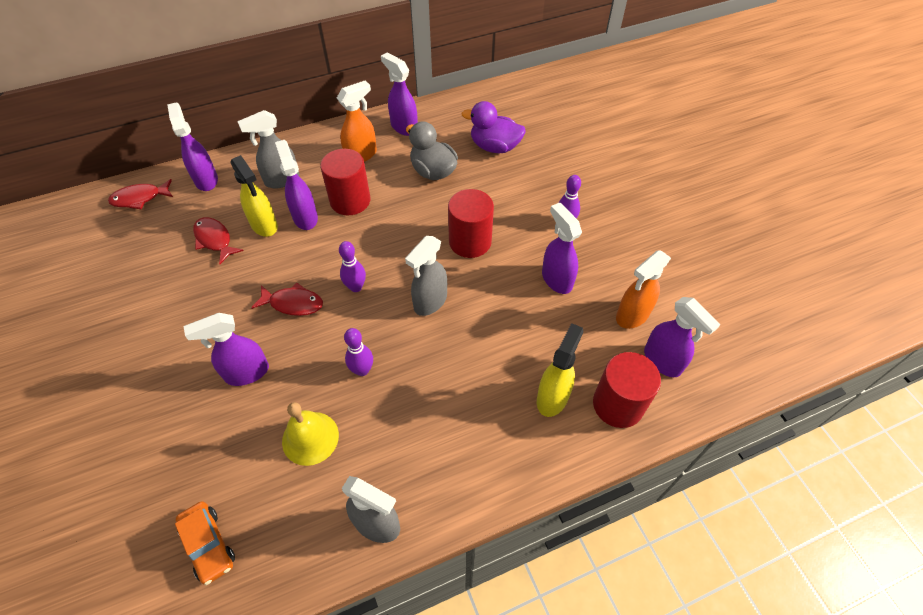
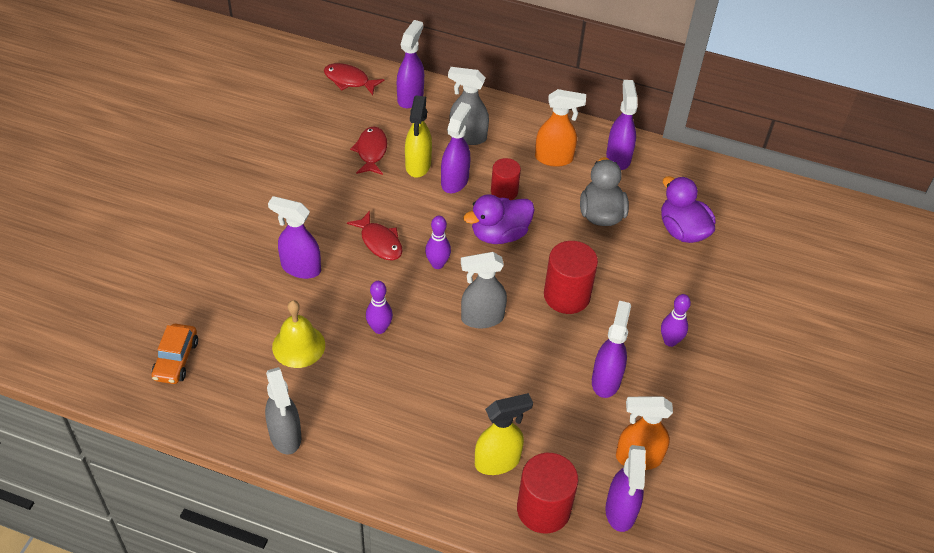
camera: 40 degrees right, 5 degrees down
(350, 201) = (504, 191): red cylinder -> red cylinder, size x0.63
(378, 233) = (499, 234): none -> purple duck

